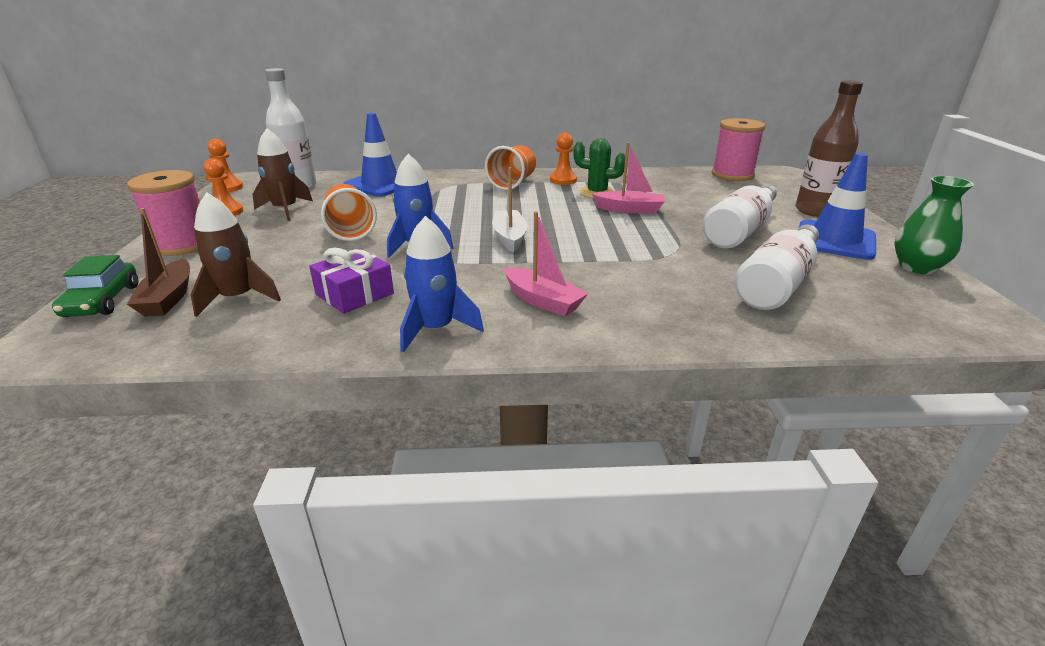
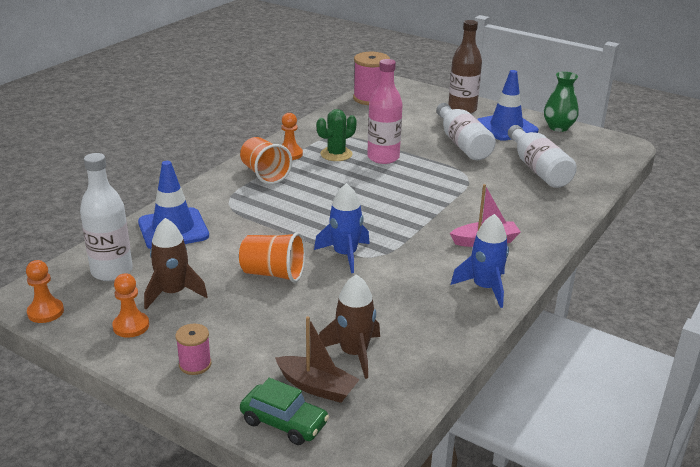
camera: 55 degrees left, 0 degrees up
(183, 245) = (195, 364): pink spool -> pink spool, size x0.54
(354, 294) = (402, 303): purple gift -> none
(509, 238) = (376, 216): white boat -> none
(629, 209) = (383, 157): pink boat -> pink bottle

